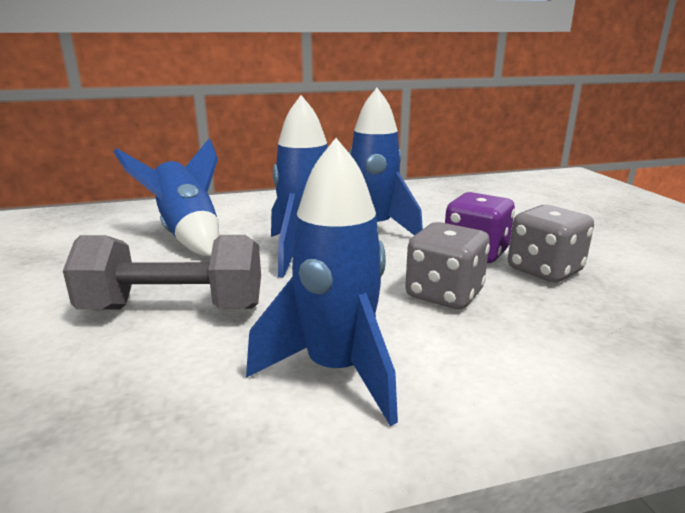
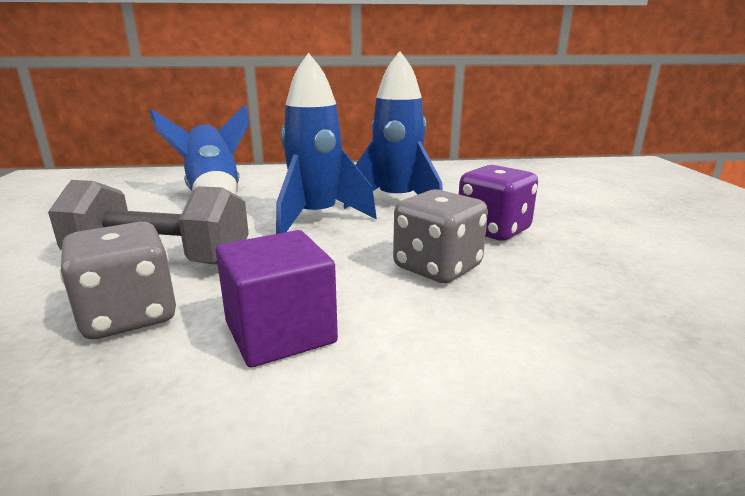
camera: 10 degrees right, 0 degrees up
(337, 371) = (280, 332): blue rocket -> purple cube
(544, 270) = (563, 252): grey dice -> grey dice (129, 316)

